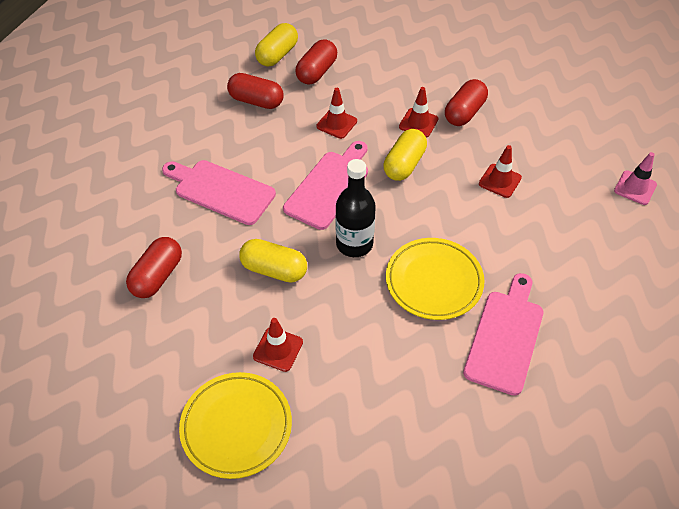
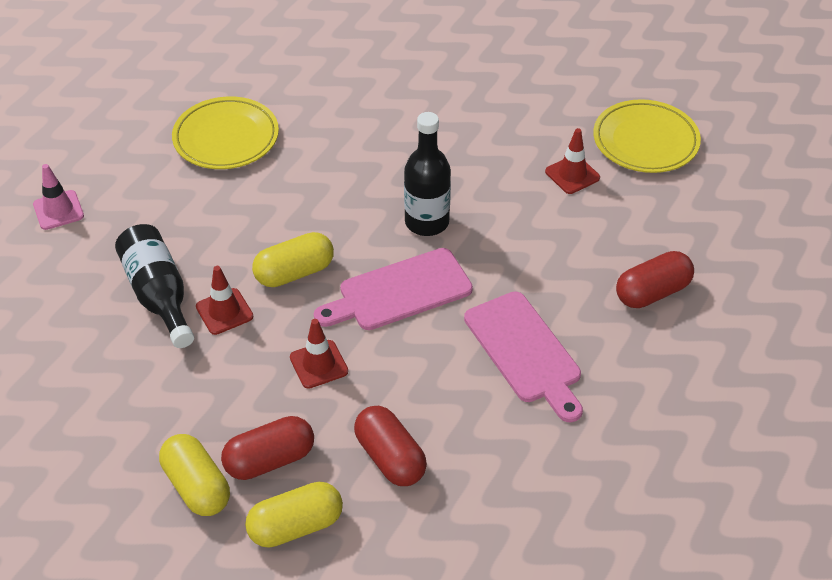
camera: 145 degrees left, 5 degrees down
(274, 270) = (527, 239): yellow capsule -> yellow capsule (197, 486)
(434, 281) = (385, 156): yellow plate -> yellow plate (226, 138)
(464, 113) = (159, 295): red capsule -> black bottle
(500, 181) = (218, 204): red traffic cone -> none
(505, 337) = (370, 93): pink cutting board -> none
(635, 188) = (105, 133): pink traffic cone -> pink traffic cone (58, 210)

